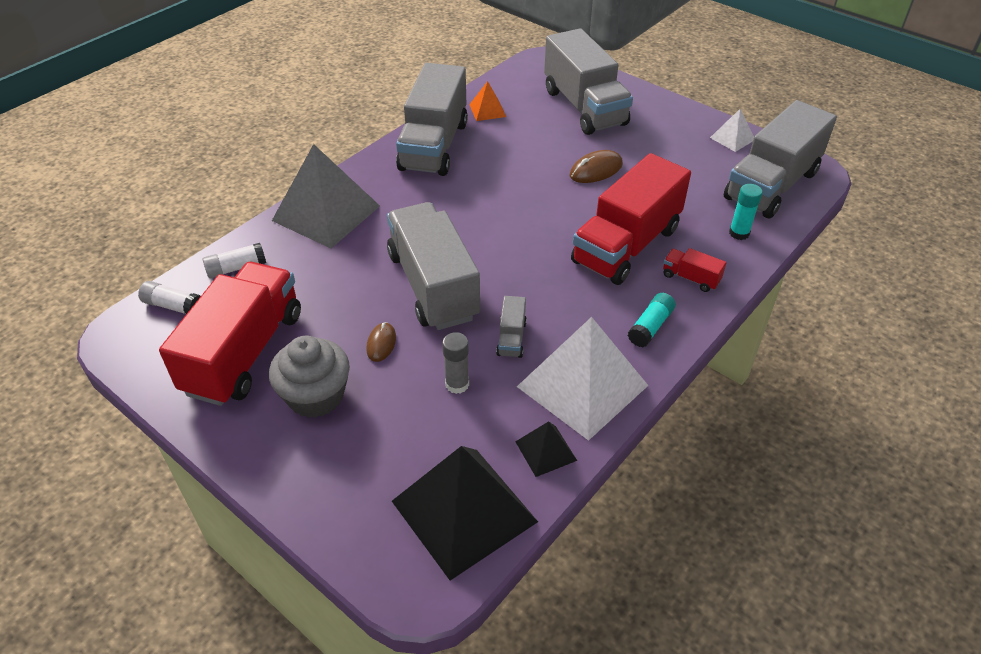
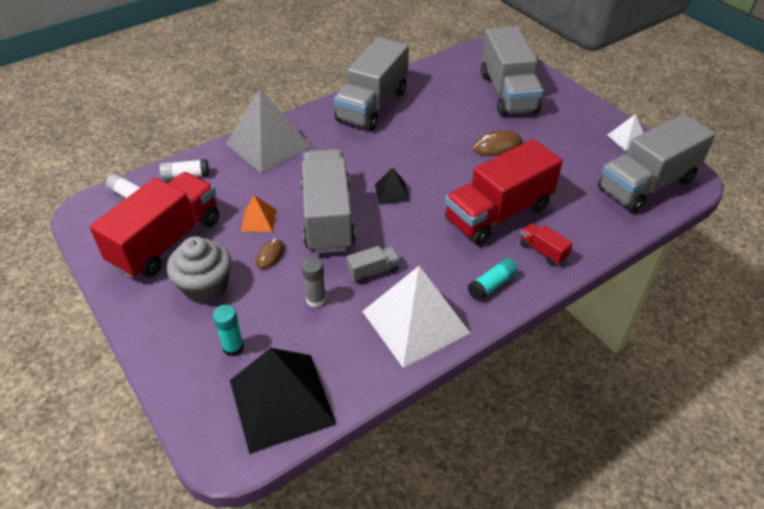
camera: 15 degrees right, 0 degrees up
(487, 110) = (426, 83): orange pyramid -> orange pyramid (258, 220)
(511, 338) = (373, 271): grey truck -> grey truck turned 135 degrees counterclockwise
(545, 451) = (365, 368): black pyramid -> black pyramid (392, 192)
(739, 233) = (600, 221): turquoise glue stick -> turquoise glue stick (233, 347)

